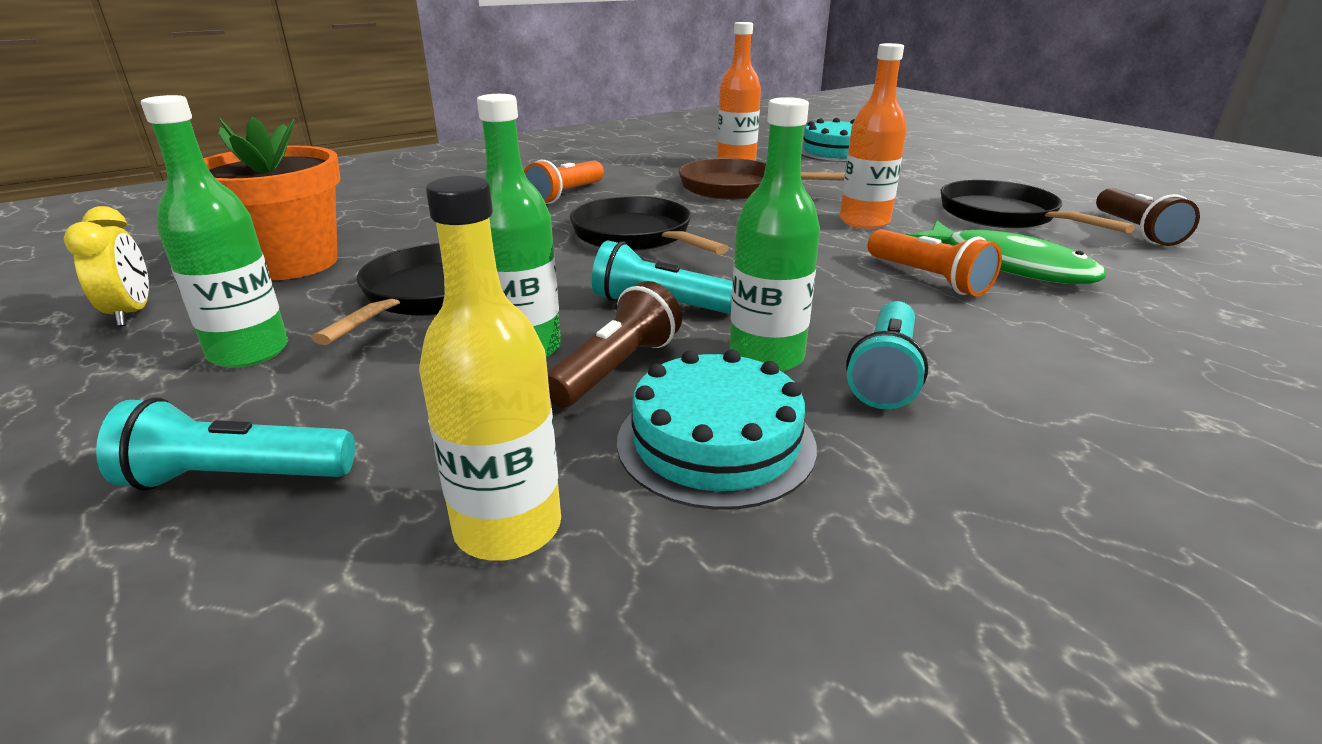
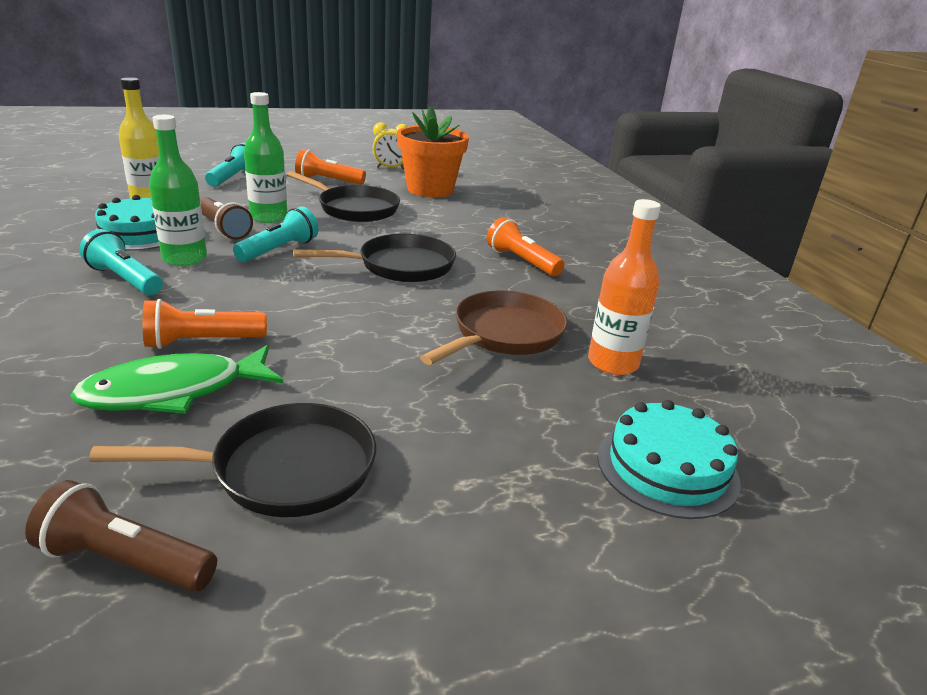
camera: 105 degrees right, 0 degrees up
(249, 352) = (328, 181): green bottle -> orange flashlight
(864, 221) = (349, 366): orange bottle -> none

